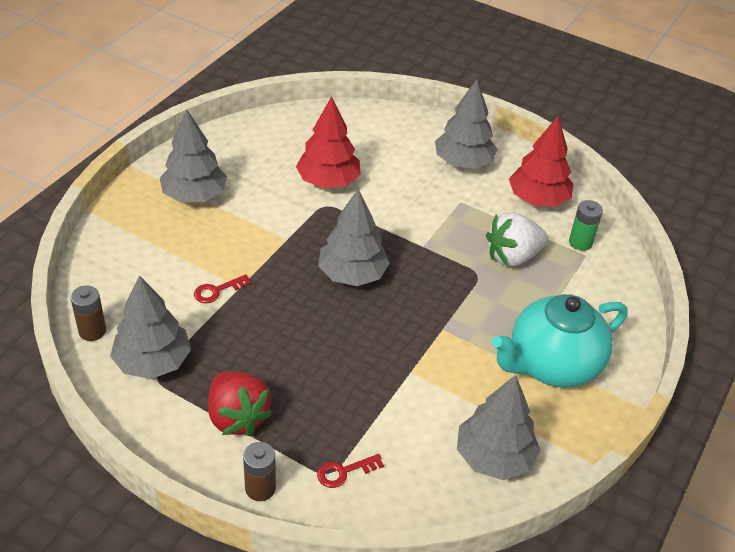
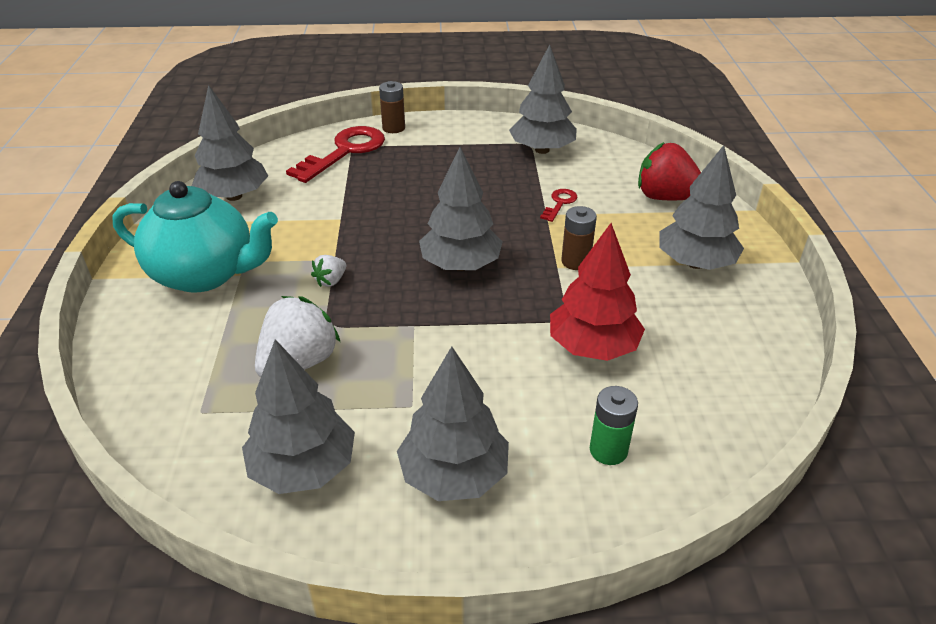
camera: 150 degrees right, 5 degrees down
(92, 331) = (607, 147): brown battery -> brown battery (575, 261)
(237, 417) = (447, 148): red strawberry -> red strawberry (665, 197)
(344, 472) = (344, 152): red key -> red key, size x2.14
(457, 308) = (331, 281): none -> white strawberry
(538, 199) = (303, 468): red tree -> grey tree
(552, 365) = (205, 274): turquoise teapot -> turquoise teapot turned 75 degrees clockwise
(580, 242) = (213, 427): green battery -> green battery (608, 450)

